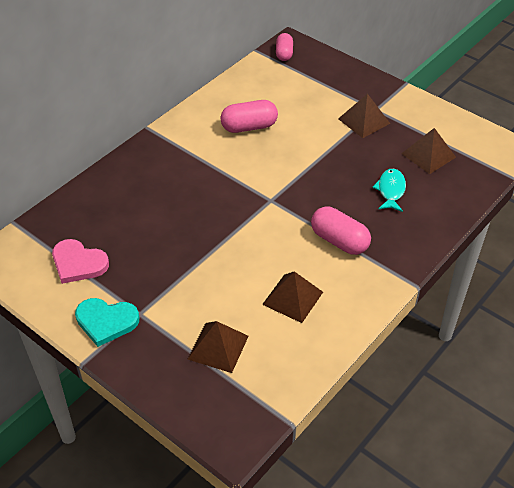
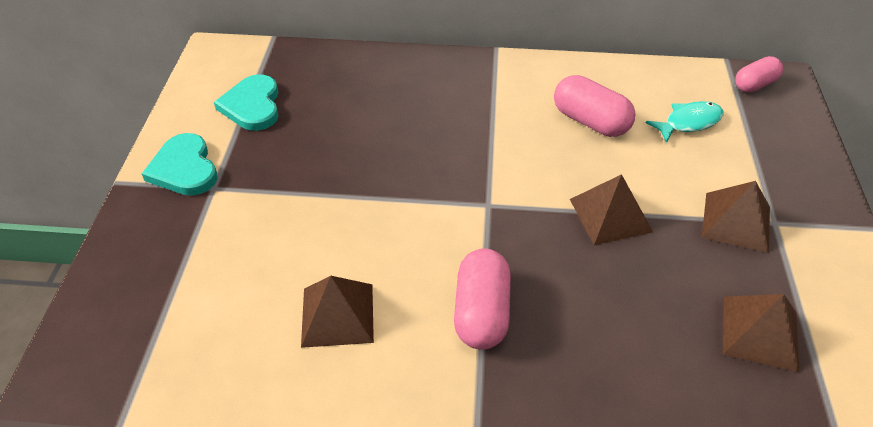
camera: 55 degrees right, 0 degrees up
(78, 263) = (252, 106): pink heart -> turquoise heart
(218, 347) = (205, 282): brown pyramid -> brown pyramid (610, 215)
(390, 190) = (636, 322): turquoise fish -> turquoise fish (689, 122)

